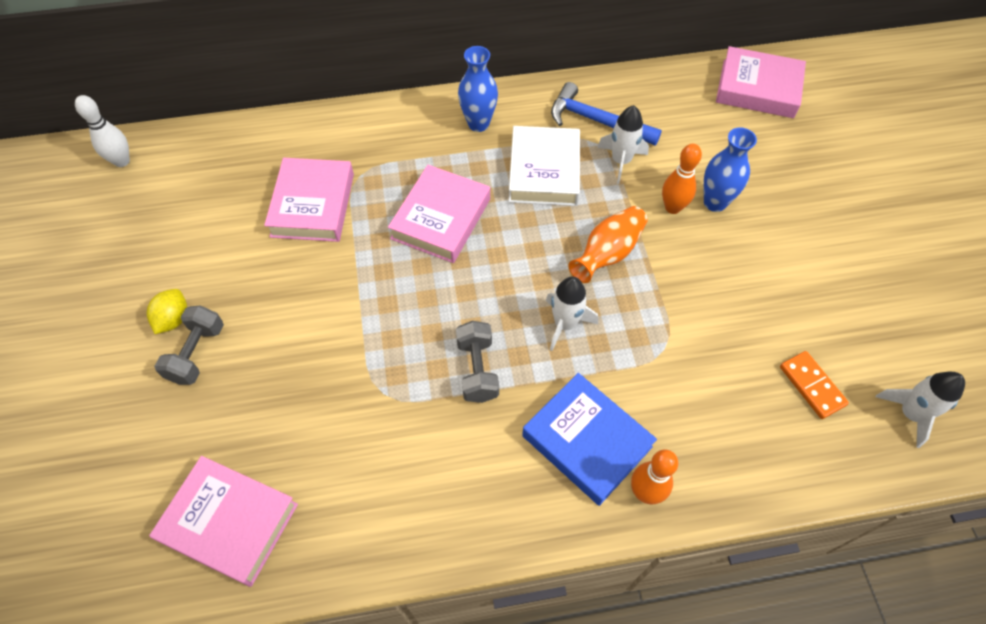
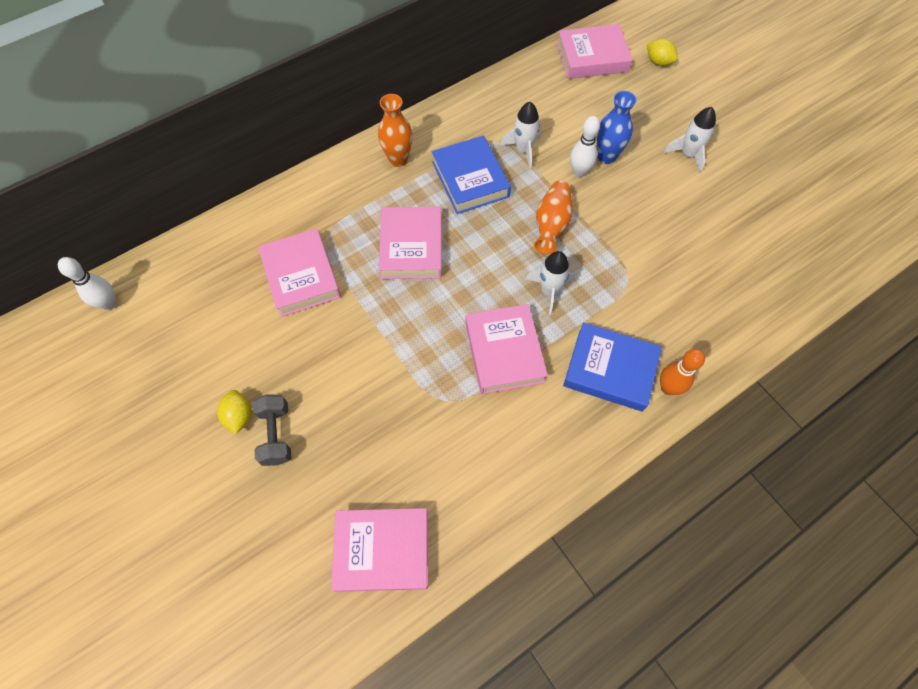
camera: 25 degrees left, 5 degrees up
(477, 370) = (504, 352): grey dumbbell -> pink book
(478, 124) = (398, 159): blue vase -> orange vase
(544, 171) = (470, 179): white book -> blue book
(596, 121) = (488, 124): blue hammer -> none
(672, 207) = (579, 172): orange bowling pin -> white bowling pin
(811, 386) = (737, 265): orange domino -> none
(837, 119) = (658, 62): none -> yellow lemon
(910, 414) = (806, 257): white rocket -> white rocket (688, 155)

